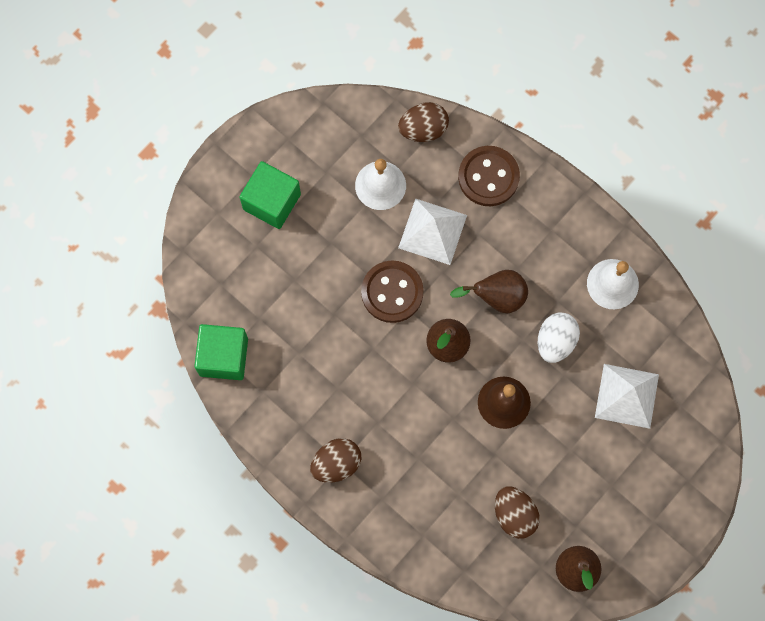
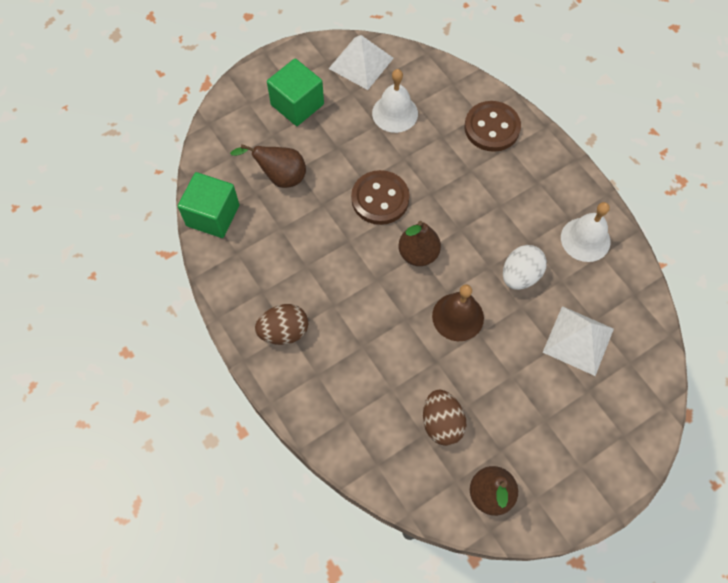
camera: 15 degrees right, 10 degrees down
(423, 129) = (444, 79): brown egg -> none
(432, 231) = (430, 158): white pyramid -> white pyramid (361, 63)
(497, 297) = (474, 225): brown pear -> brown pear (280, 177)

